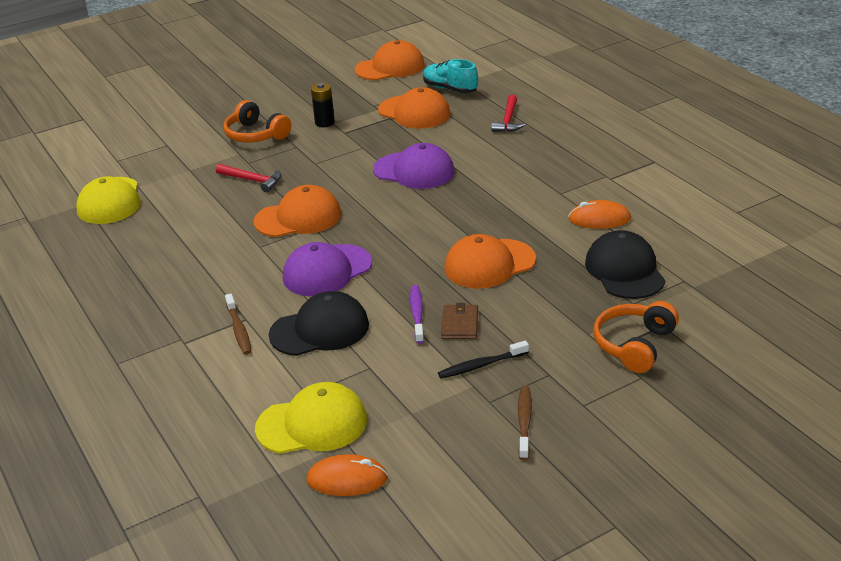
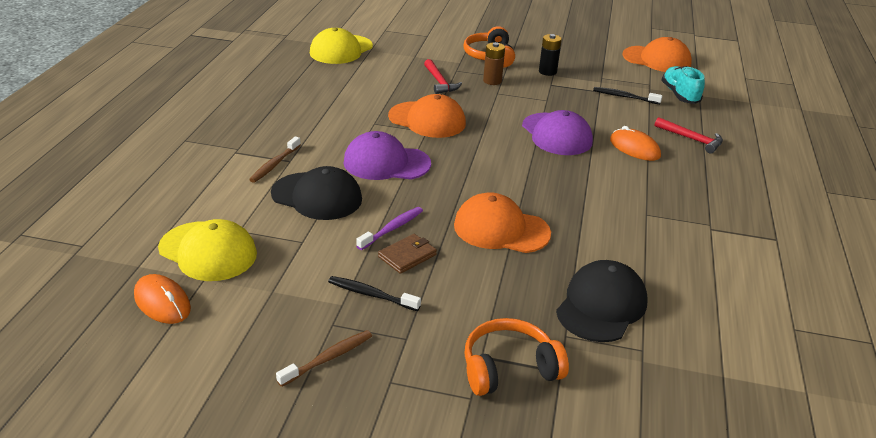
camera: 40 degrees right, 0 degrees up
(294, 155) = (492, 81): none -> brown battery
(414, 112) = (624, 97): orange cap -> black toothbrush
(508, 120) = (691, 139): red hammer -> red hammer turned 105 degrees counterclockwise
(599, 219) = (647, 253): orange mouse -> orange mouse (634, 148)

